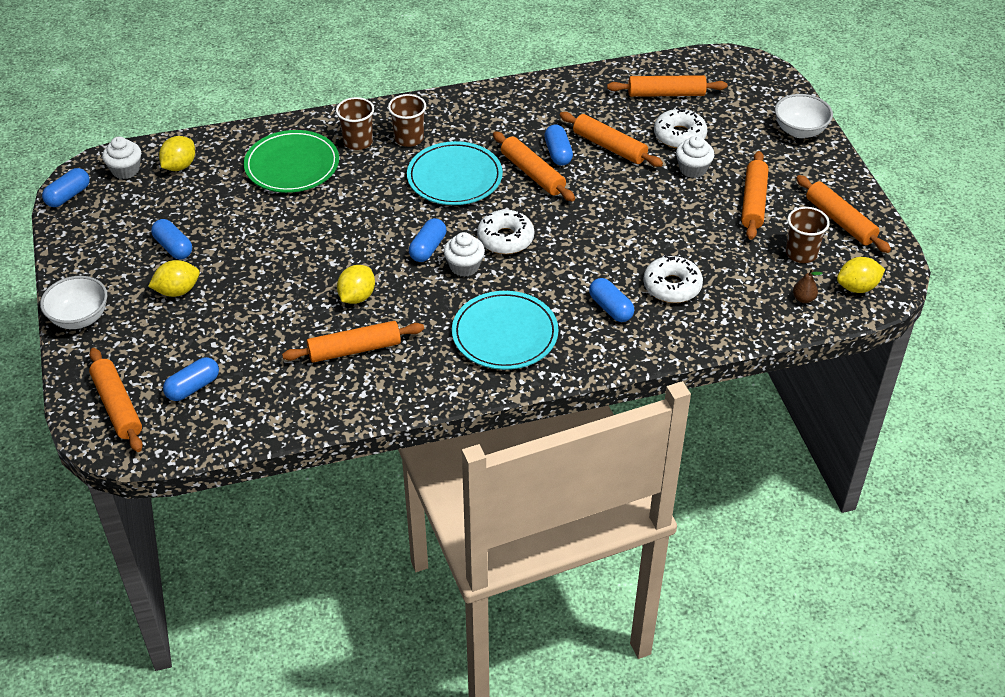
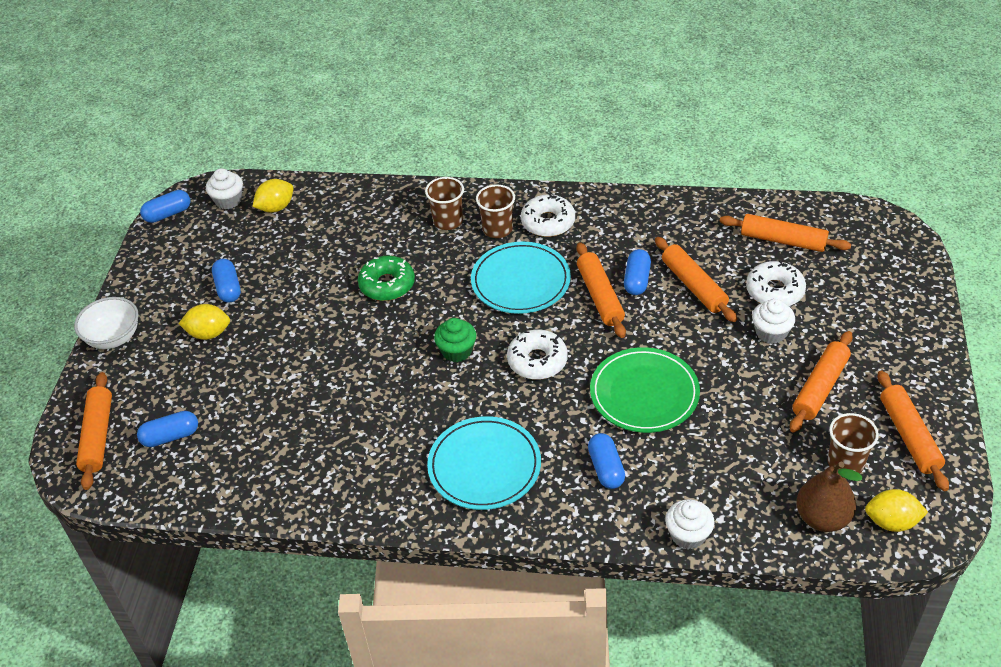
camera: 25 degrees right, 0 degrees up
(292, 165) = (375, 231): green plate -> green plate (644, 393)
(330, 208) = (387, 285): none -> green donut
(354, 349) = (333, 440): orange rolling pin -> none
(357, 297) = (364, 384): yellow lemon -> none
(428, 248) = (457, 351): blue capsule -> green cupcake
(464, 266) = (482, 380): white cupcake -> white cupcake (688, 535)
(672, 286) = (683, 462): white donut -> white donut (548, 222)
(800, 131) = (912, 317): white bowl -> none
(803, 298) = (822, 518): brown pear -> brown pear, size x2.03

